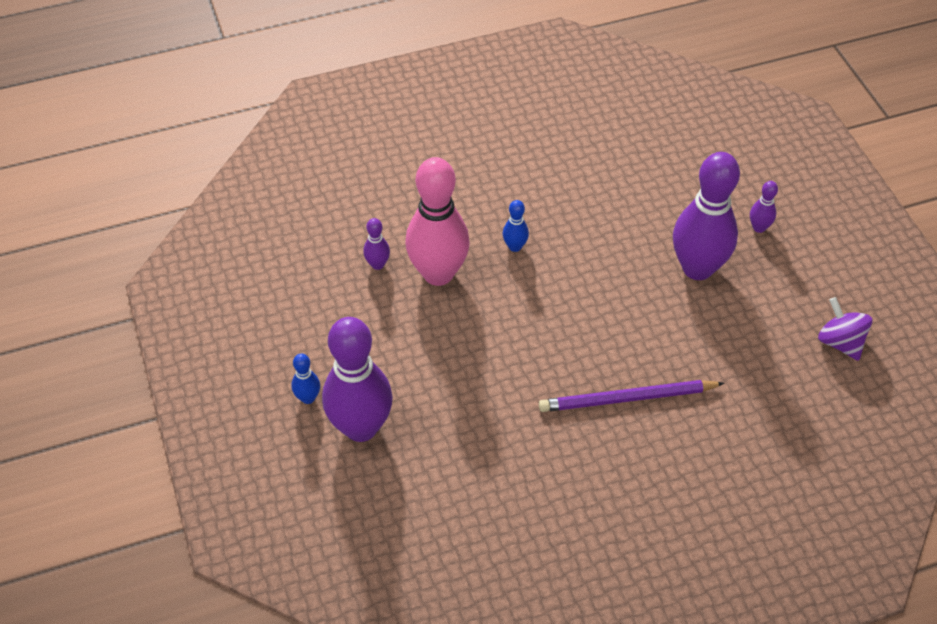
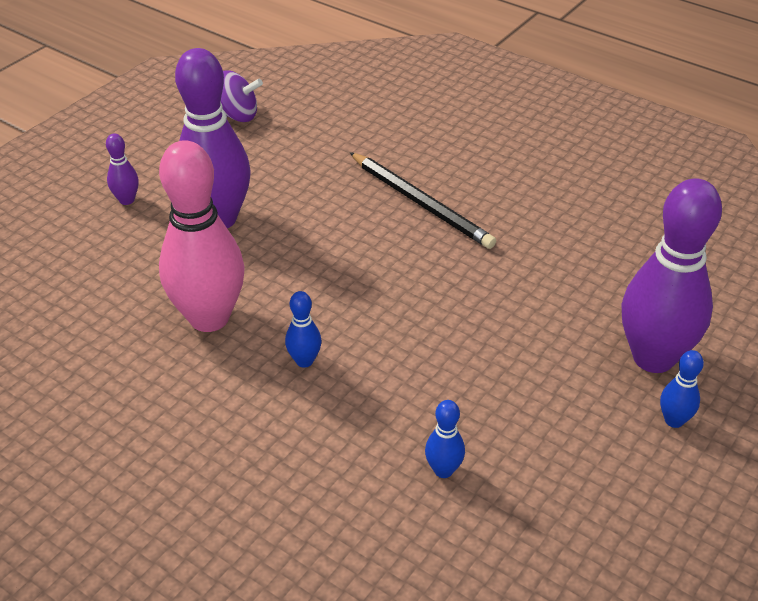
camera: 125 degrees left, 10 degrees down
(377, 264) = (443, 470): purple bowling pin -> blue bowling pin
(438, 273) = (404, 406): pink bowling pin -> pink bowling pin (209, 318)
(627, 399) = (421, 203): purple pencil -> black pencil
(840, 342) = (237, 116): purple spinning top -> purple spinning top turned 105 degrees counterclockwise

